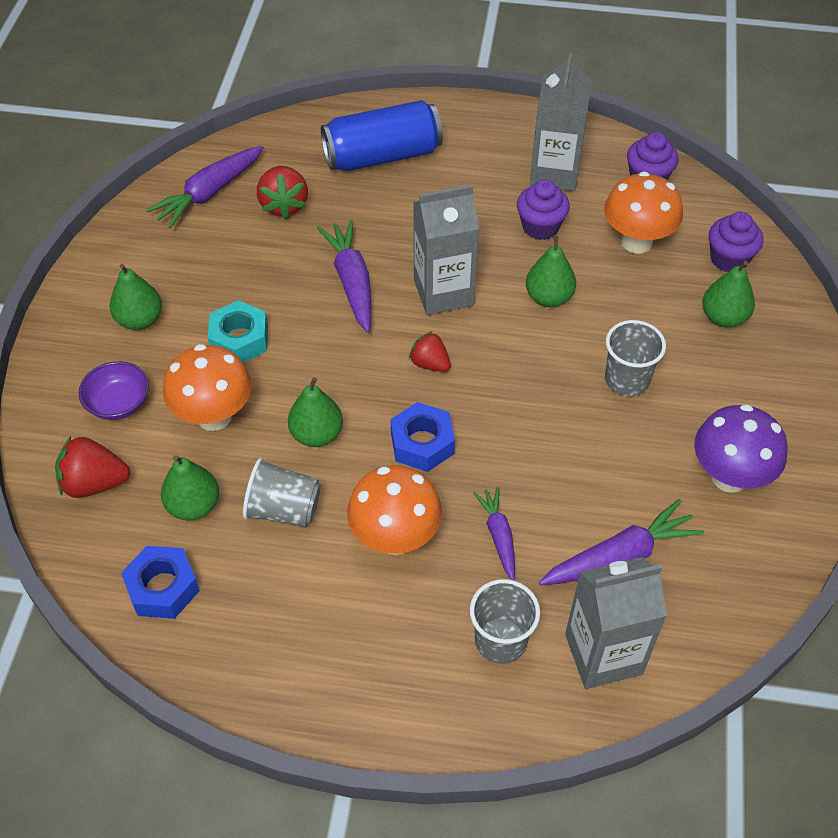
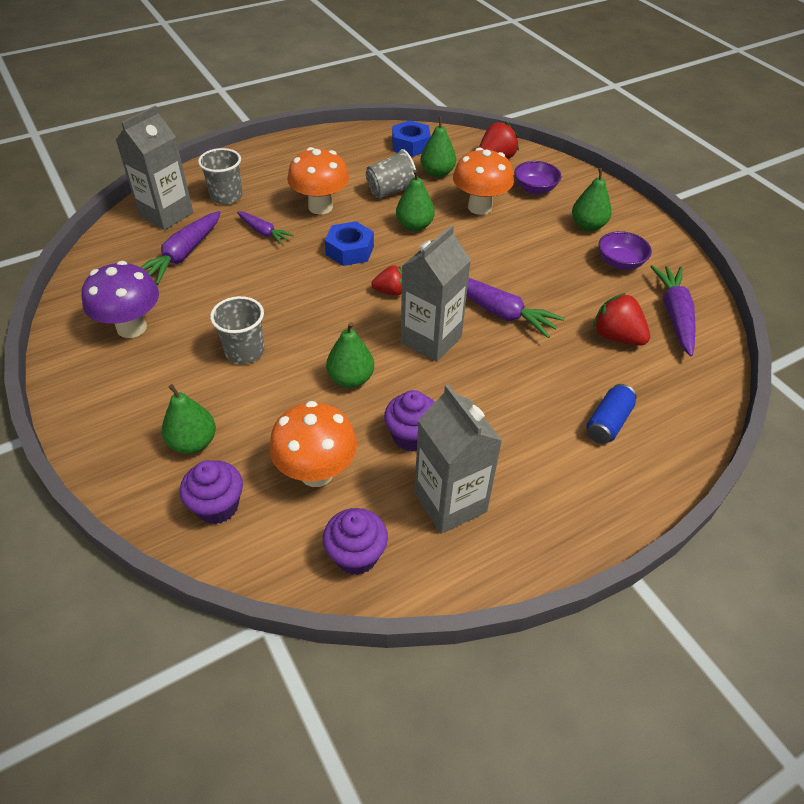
camera: 140 degrees right, 5 degrees down
(175, 263) = (620, 262): none -> purple bowl
(239, 339) = (520, 245): turquoise nut -> none
(382, 156) = (608, 422): blue can -> blue can, size x0.52

